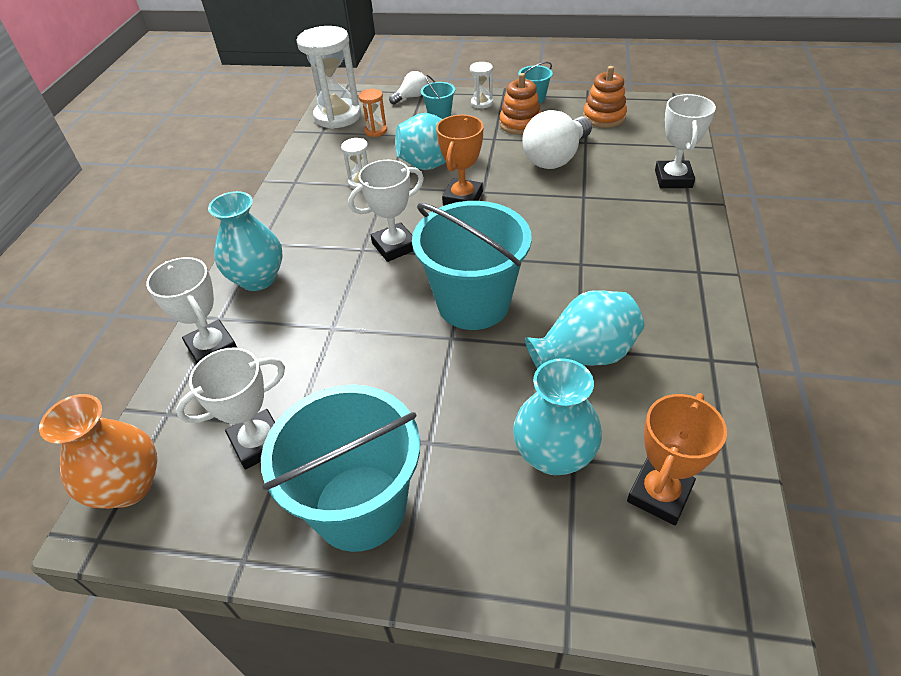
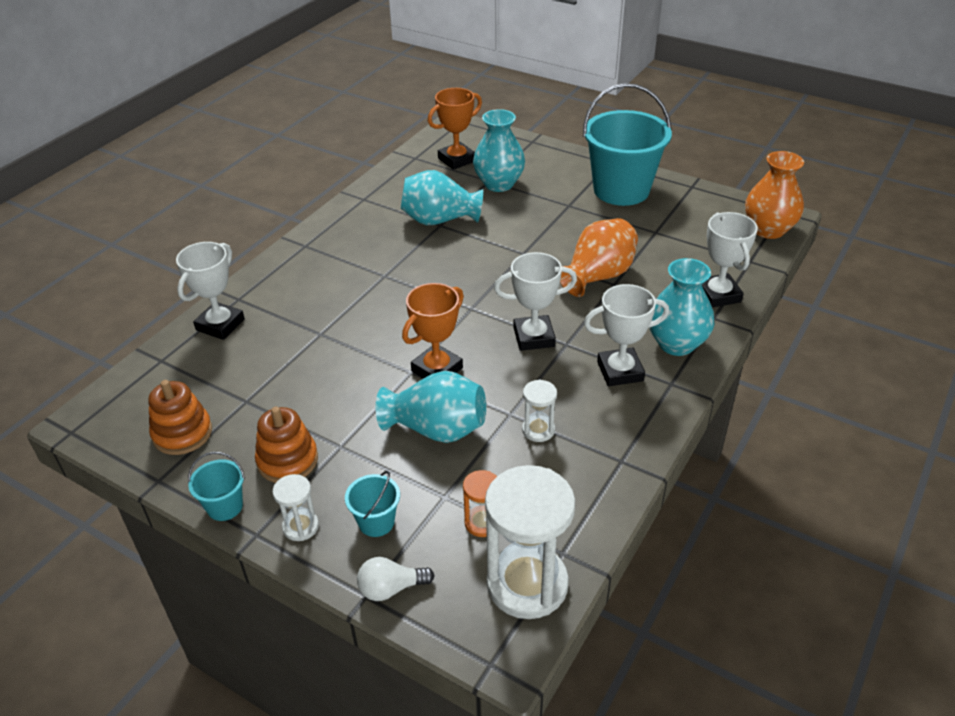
camera: 160 degrees left, 5 degrees down
(258, 442) = (681, 230): white trophy -> white trophy (620, 371)
(353, 332) = (598, 276): none -> orange vase
(473, 303) = (492, 270): turquoise bucket -> none
(556, 158) = (299, 389): white light bulb -> none

